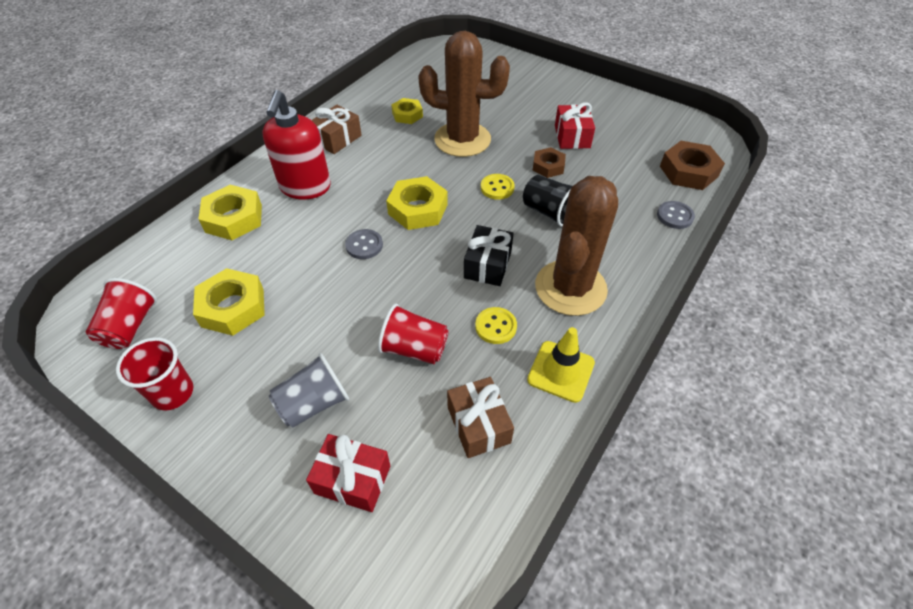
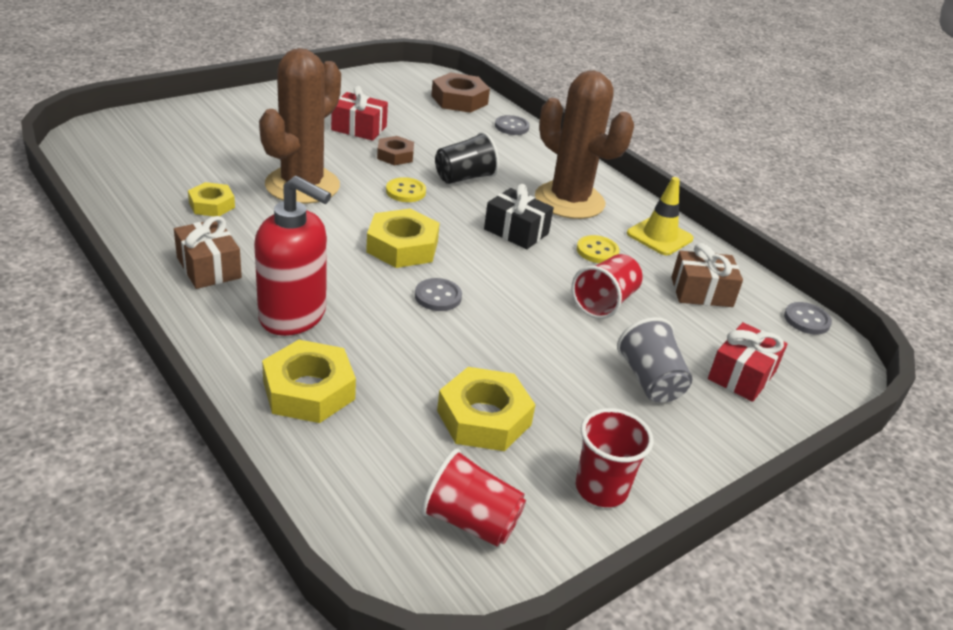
camera: 75 degrees left, 15 degrees down
(485, 540) = (806, 320): none -> grey button

